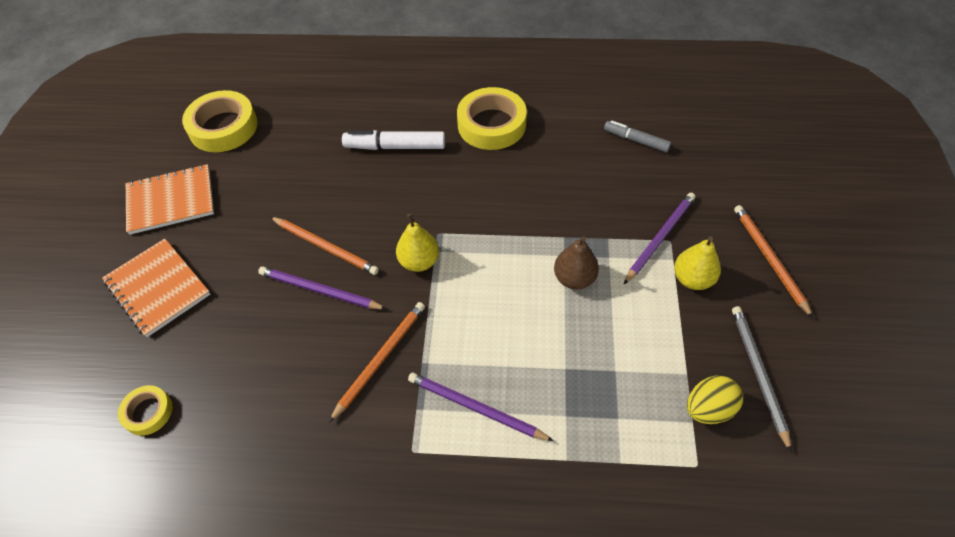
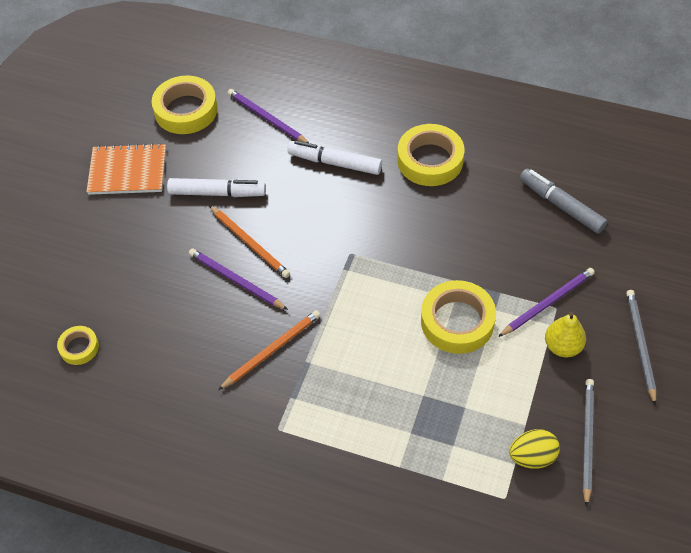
camera: 15 degrees right, 0 degrees up
(158, 288) = (103, 247): orange notebook -> none
(276, 202) = (217, 193): none -> white marker
(419, 261) = (327, 275): yellow pear -> none
(475, 408) = (338, 408): purple pencil -> purple pencil (267, 118)
(574, 278) = (457, 321): brown pear -> yellow tape
(636, 140) = (561, 206): grey marker -> grey marker, size x1.52
(769, 259) = (640, 345): orange pencil -> grey pencil

